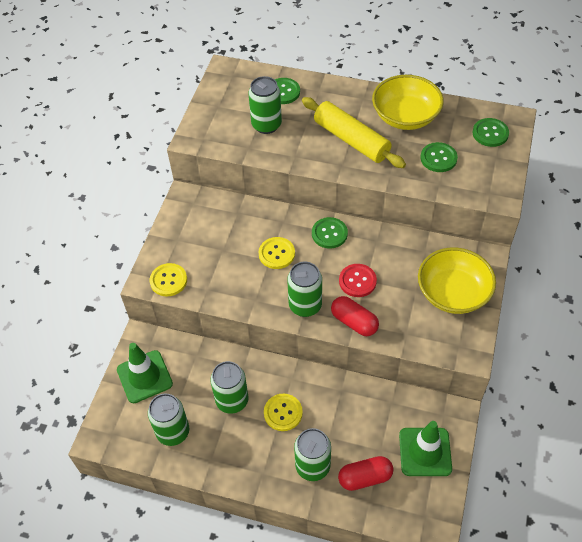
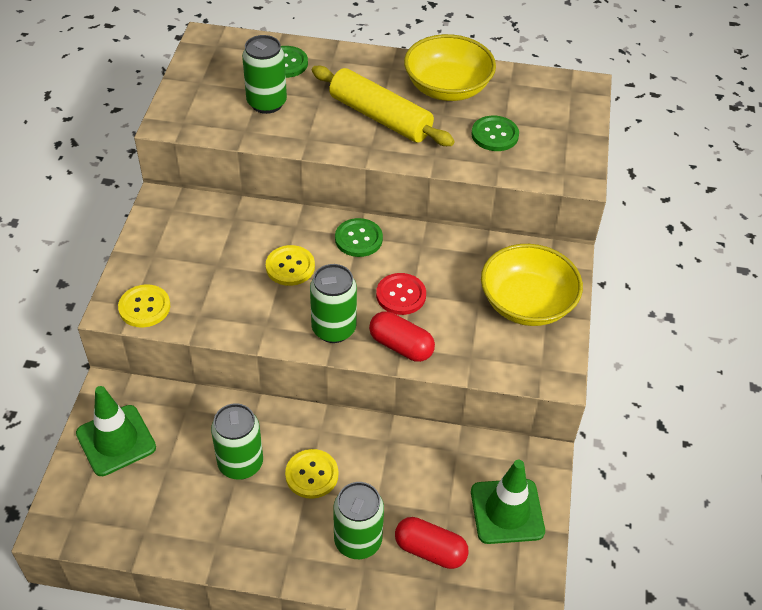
camera: 10 degrees left, 5 degrees down
(173, 432) = (160, 510): green can -> none
(365, 477) = (430, 550): red capsule -> red capsule turned 45 degrees clockwise
(490, 133) = (557, 104): green button -> none

